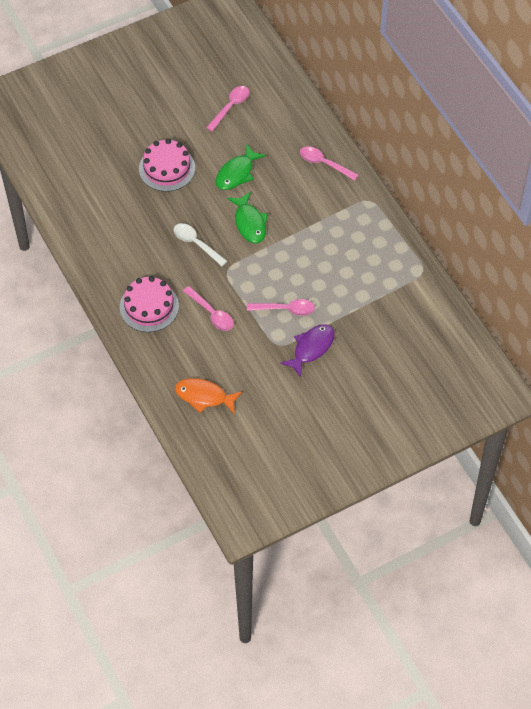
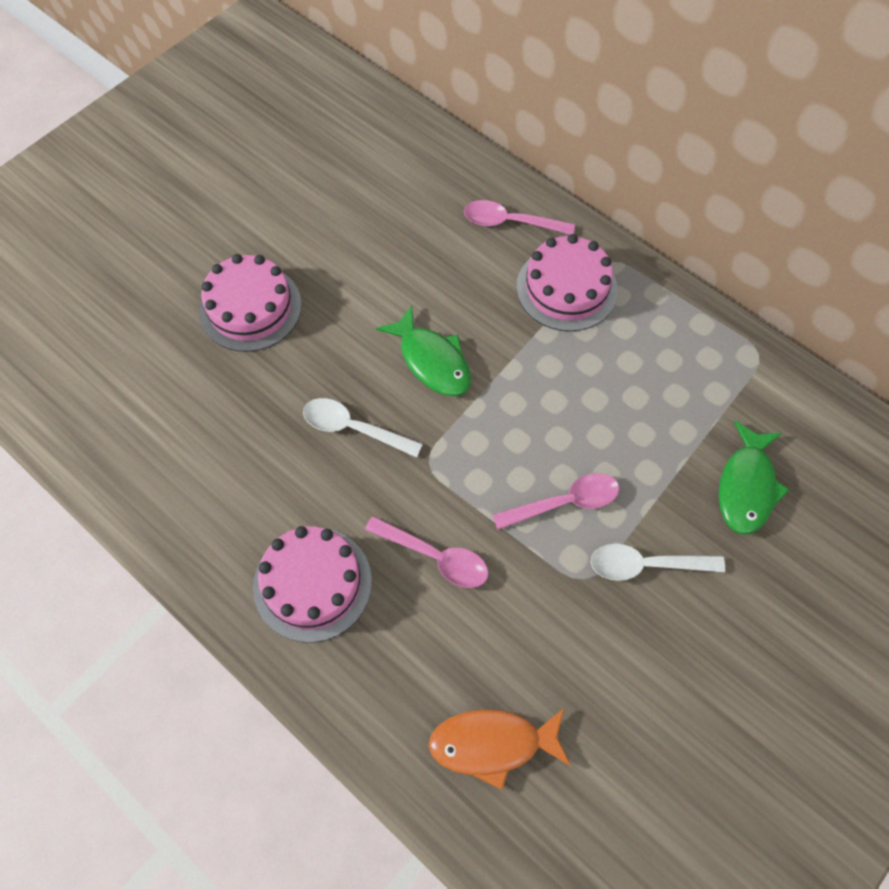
camera: 20 degrees left, 5 degrees up
(230, 107) = (319, 175): pink spoon -> none
(237, 173) = (374, 281): green fish -> green fish (747, 486)
(311, 348) = (645, 565): purple fish -> white spoon
(337, 207) = (566, 288): none -> pink cake

